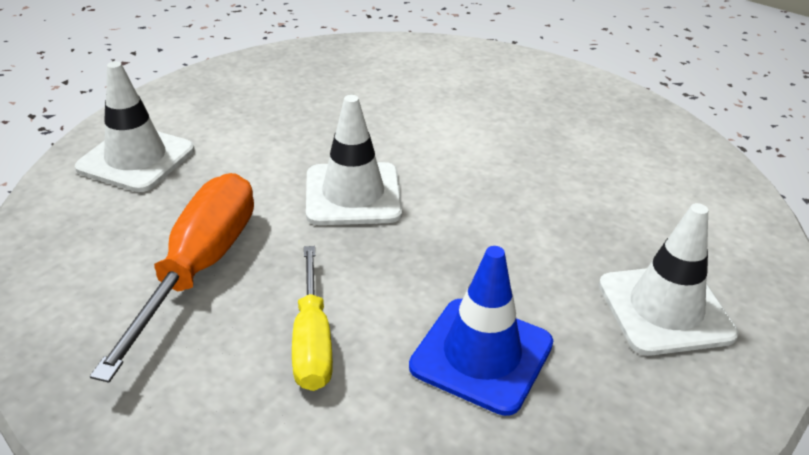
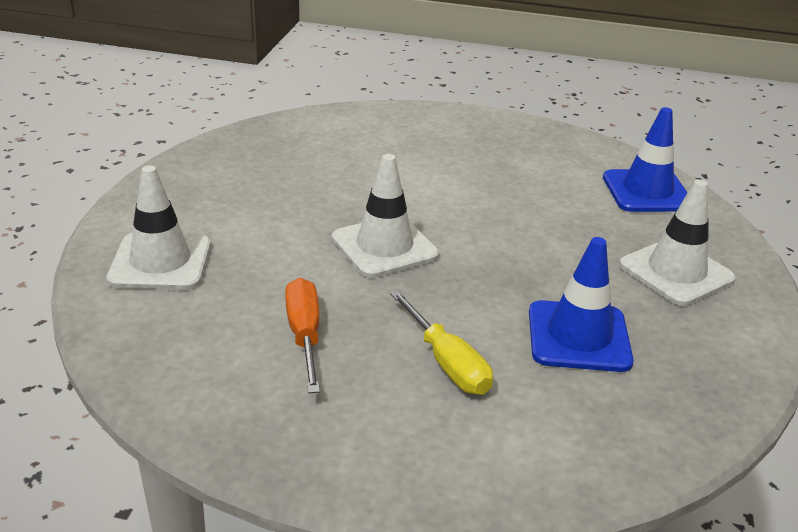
camera: 25 degrees left, 5 degrees down
(199, 268) = (304, 335): orange screwdriver -> orange screwdriver, size x0.63
(704, 201) = (647, 192): none -> blue traffic cone

